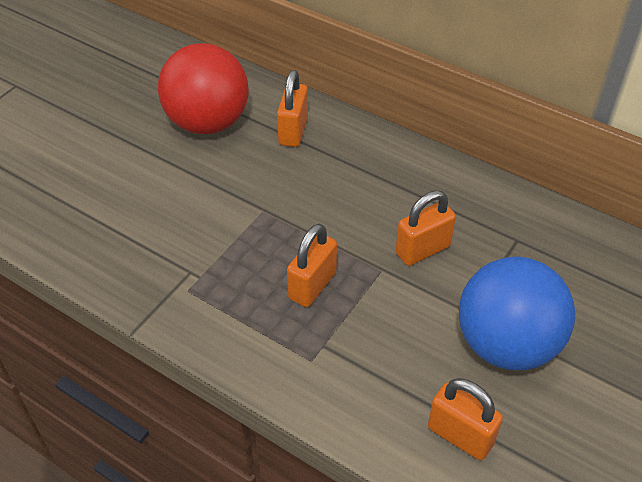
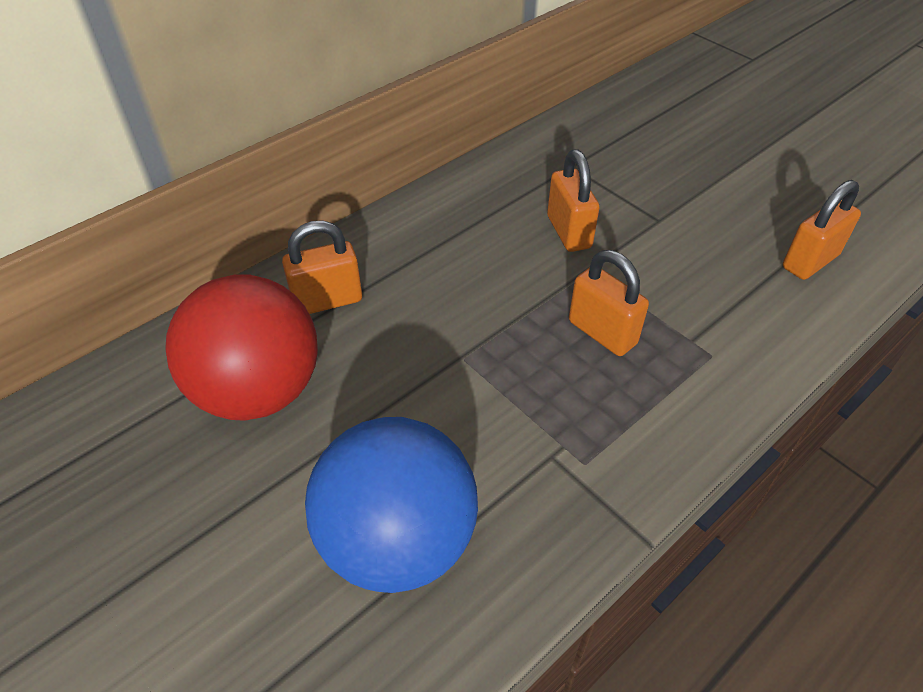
camera: 75 degrees left, 0 degrees up
(293, 131) = (327, 300): orange padlock -> orange padlock turned 45 degrees counterclockwise
(506, 344) = (703, 205): blue ball -> blue ball (397, 540)

